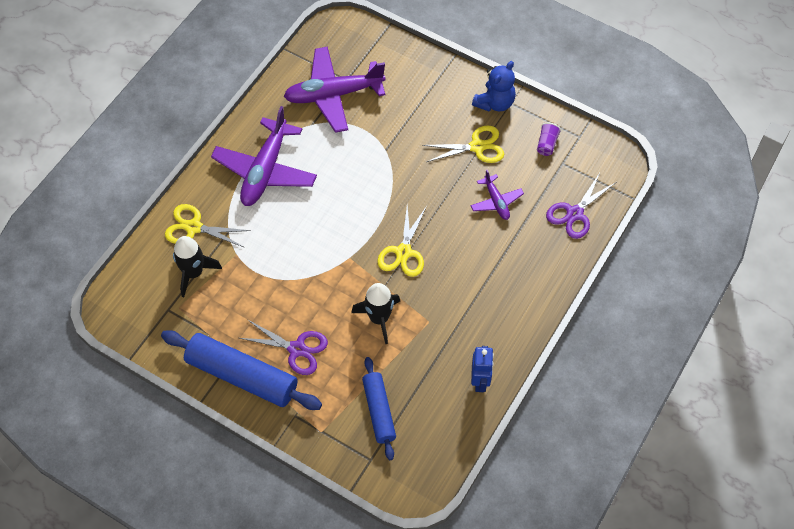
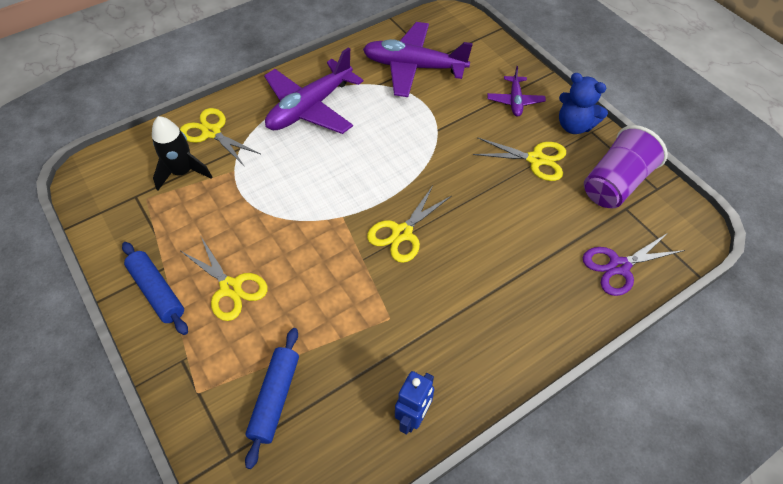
camera: 25 degrees right, 5 degrees down
(242, 376) = (157, 292): blue rolling pin -> blue rolling pin, size x0.61
(297, 349) = (231, 288): purple scissors -> yellow scissors
(379, 318) = (336, 292): black rocket -> none
(494, 103) = (574, 126): blue teddy bear -> blue teddy bear turned 60 degrees clockwise
(496, 201) = (531, 220): purple plane -> purple plane (515, 101)
(547, 144) = (615, 183): purple cup -> purple cup, size x2.19

